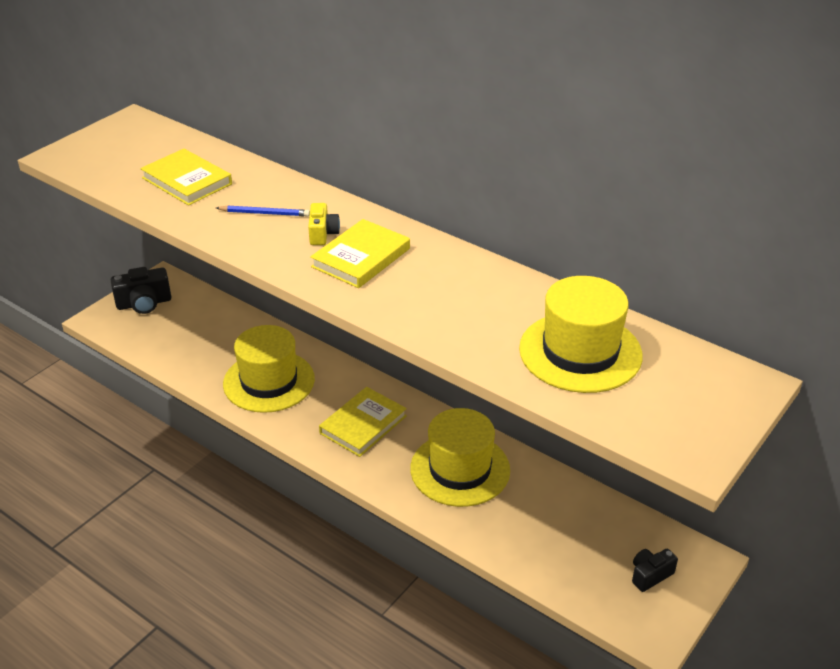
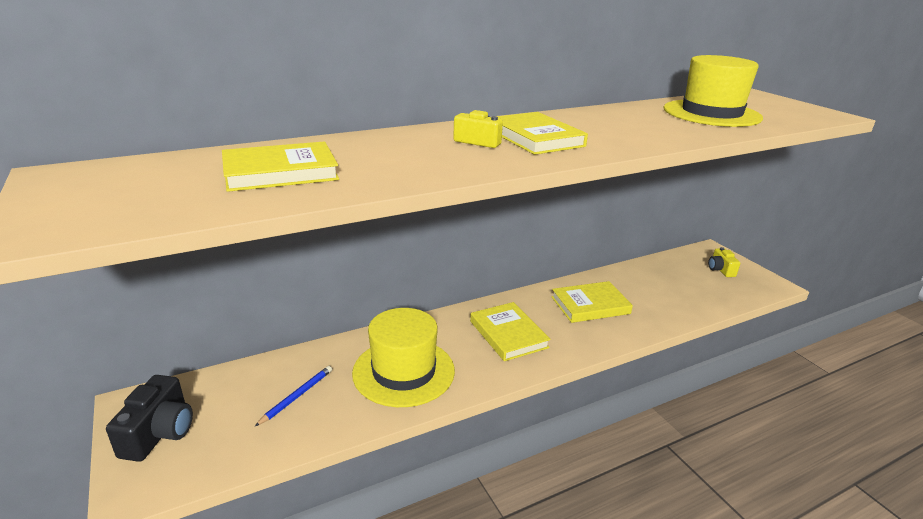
camera: 65 degrees left, 10 degrees down
(264, 213) = (409, 154): blue pencil -> blue pencil (297, 396)
(460, 469) = (590, 305): yellow hat -> yellow book
(650, 575) = (720, 270): black camera -> yellow camera

